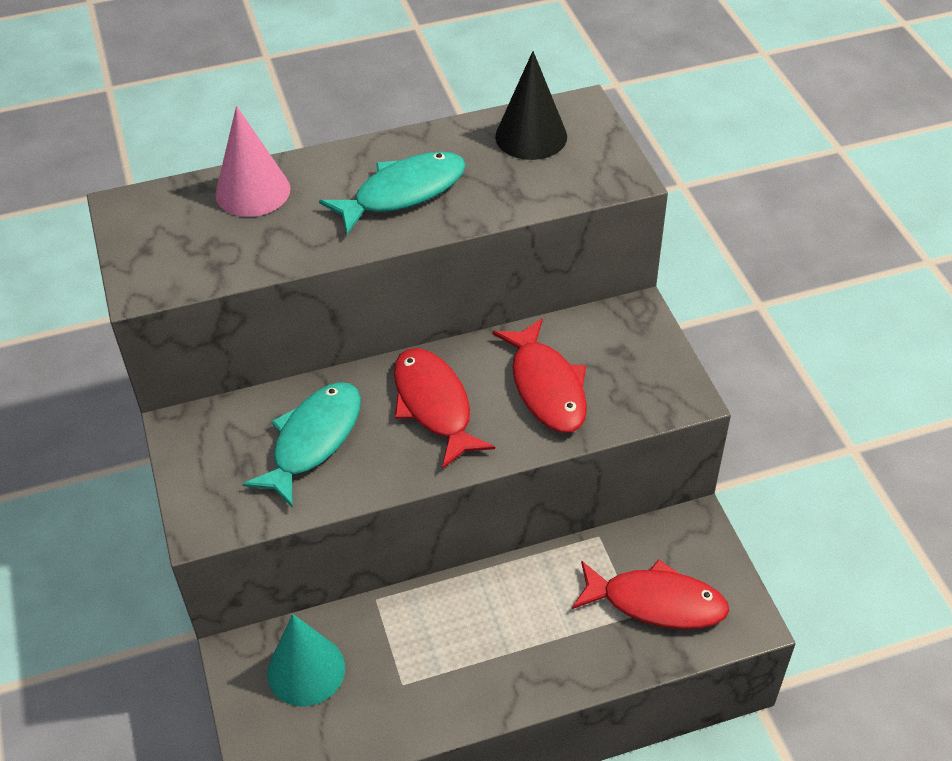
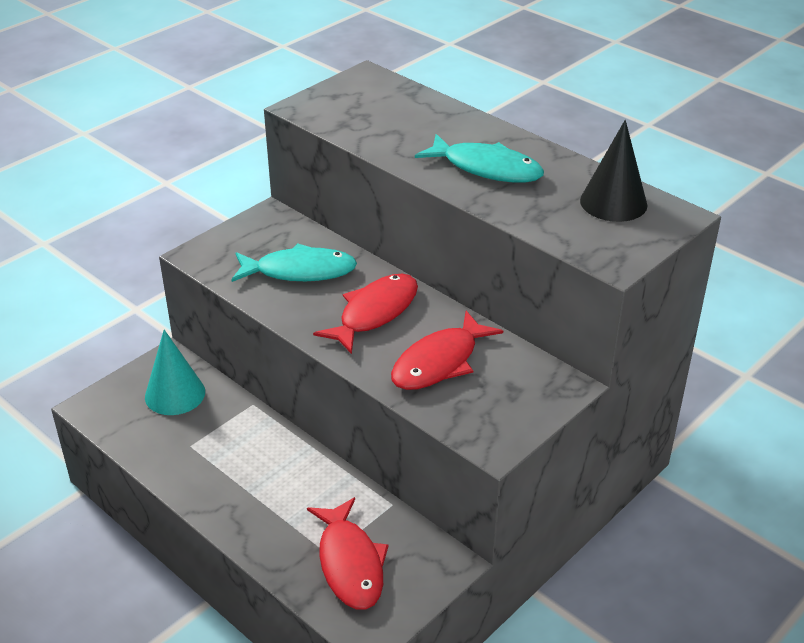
camera: 60 degrees right, 10 degrees down
(252, 191) = (426, 112): pink cone -> none

